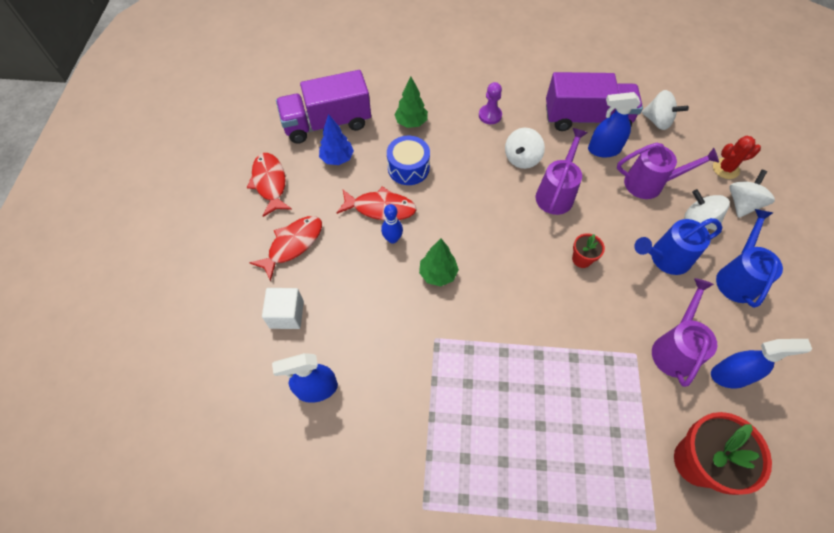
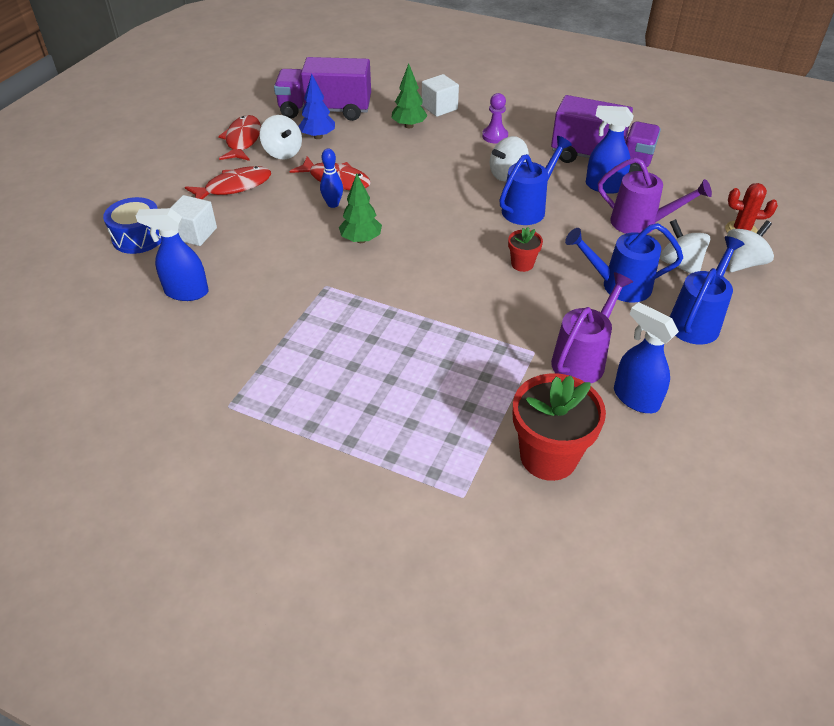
camera: 20 degrees right, 15 degrees down
(408, 168) = (384, 157): blue drum -> blue drum (138, 237)
(426, 93) = (439, 107): none -> white cube
(556, 193) = (528, 208): purple watering can -> blue watering can
(657, 121) = (682, 177): white spinning top -> white spinning top (283, 152)
(730, 375) = (635, 398): blue spray bottle -> blue spray bottle turned 150 degrees counterclockwise

